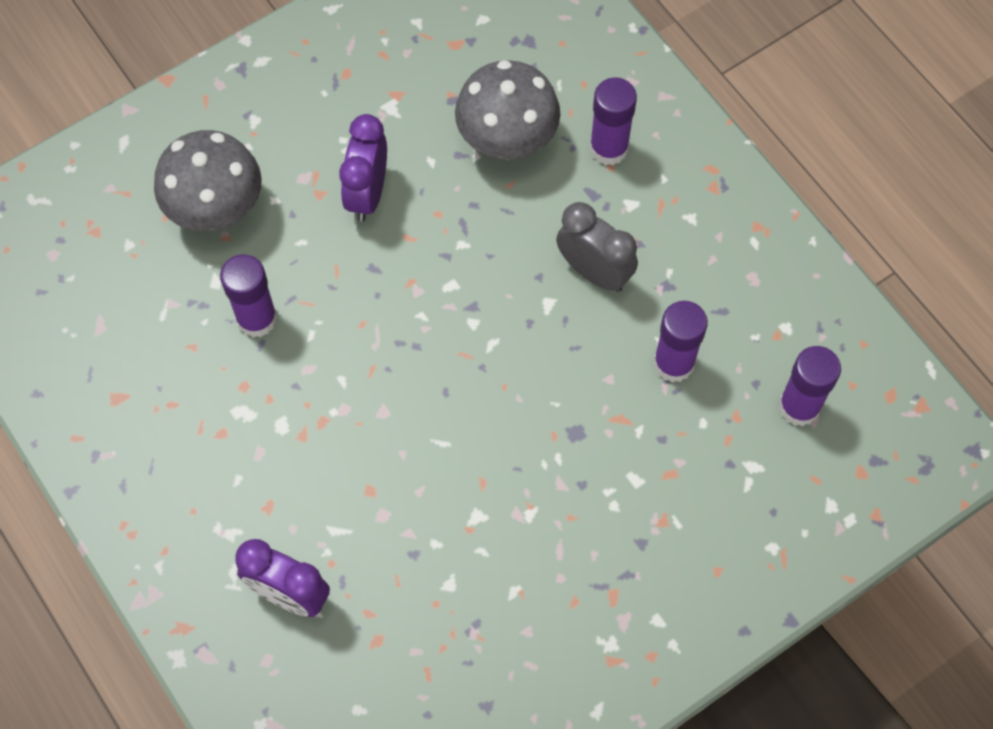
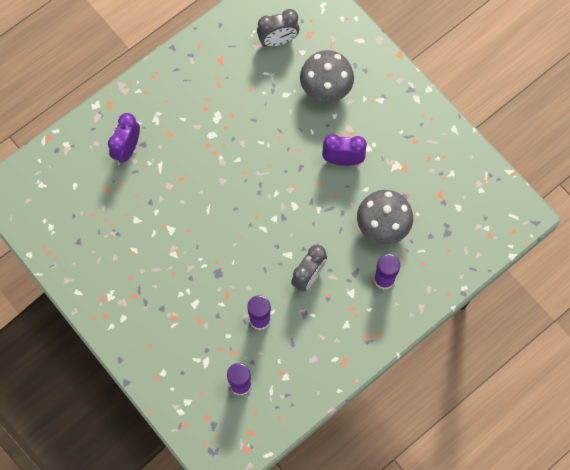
camera: 85 degrees right, 5 degrees up
(95, 286) = (278, 41): none -> grey clock
(257, 319) = (267, 116): purple glue stick -> none

